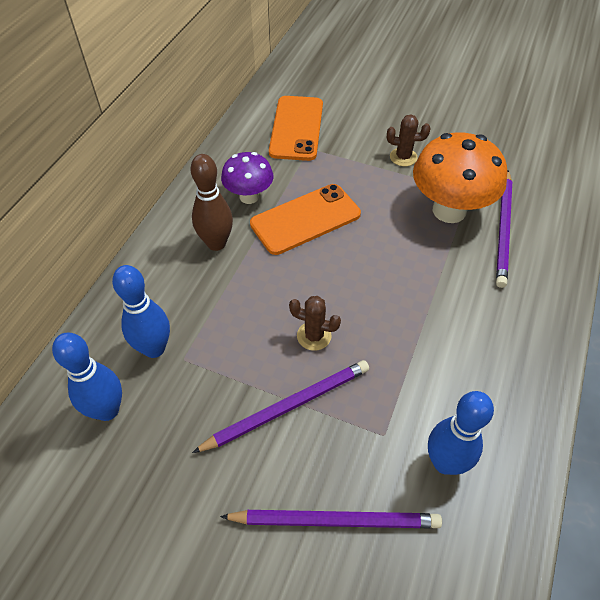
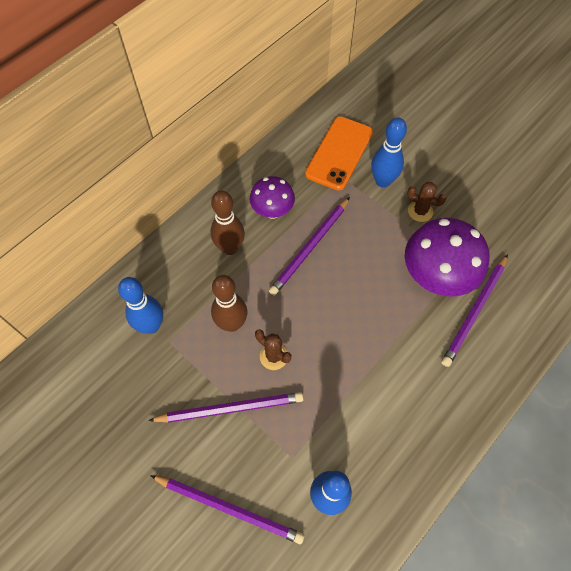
camera: 20 degrees right, 10 degrees up
(107, 410) = (102, 364): blue bowling pin -> blue bowling pin (383, 181)
(251, 317) = (232, 324): none -> brown bowling pin
(305, 219) = (310, 248): orange phone -> purple pencil
(449, 210) = (435, 278): orange mushroom -> purple mushroom

